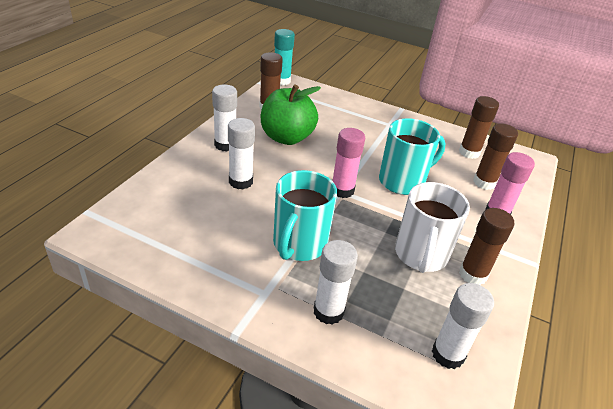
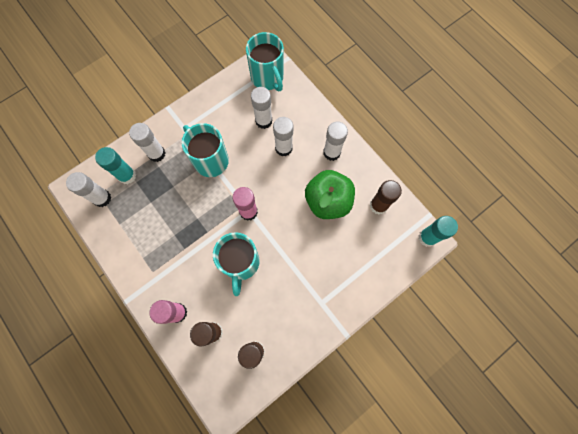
camera: 120 degrees right, 35 degrees up
(130, 223) = (267, 78): none -> turquoise mug
(208, 208) = (263, 121): none -> white glue stick
(389, 336) = (127, 176): none -> turquoise glue stick
(420, 255) = (168, 228): white mug -> none
(472, 274) = (138, 250): brown glue stick -> none

